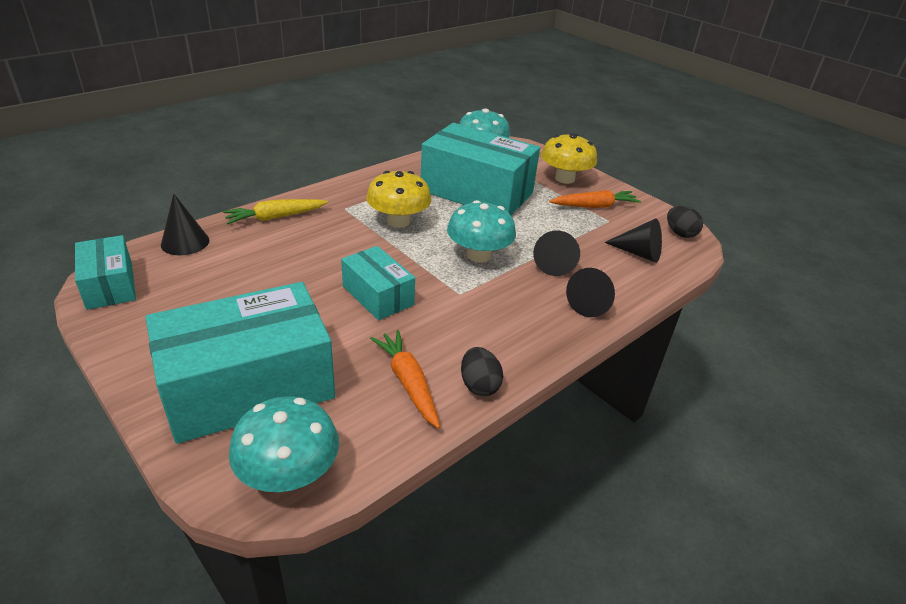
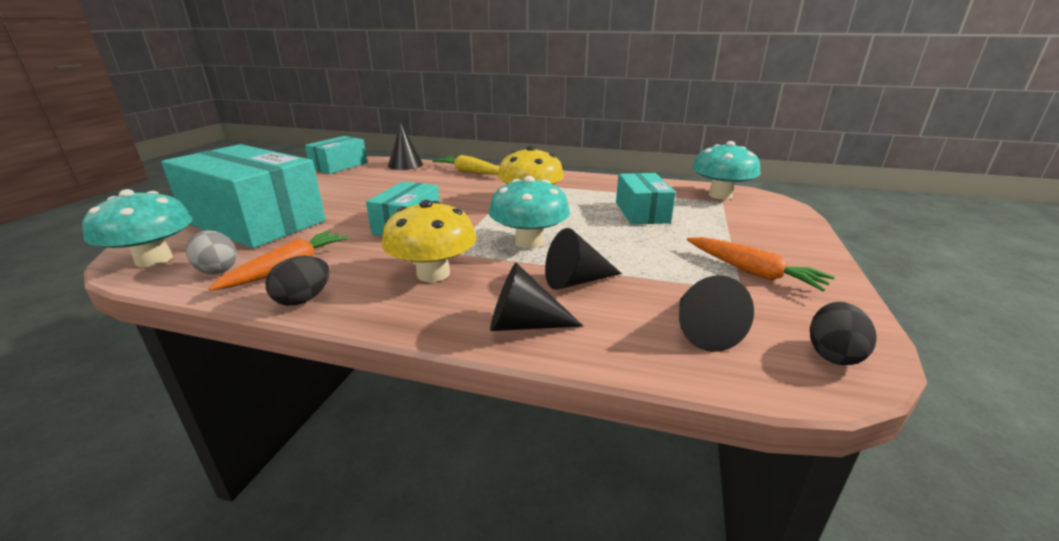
camera: 60 degrees right, 10 degrees down
(367, 428) = (217, 270): none -> grey egg
(476, 192) = (641, 212): turquoise box -> turquoise box, size x0.53
(564, 178) = (772, 241): yellow mushroom -> yellow mushroom (433, 273)

